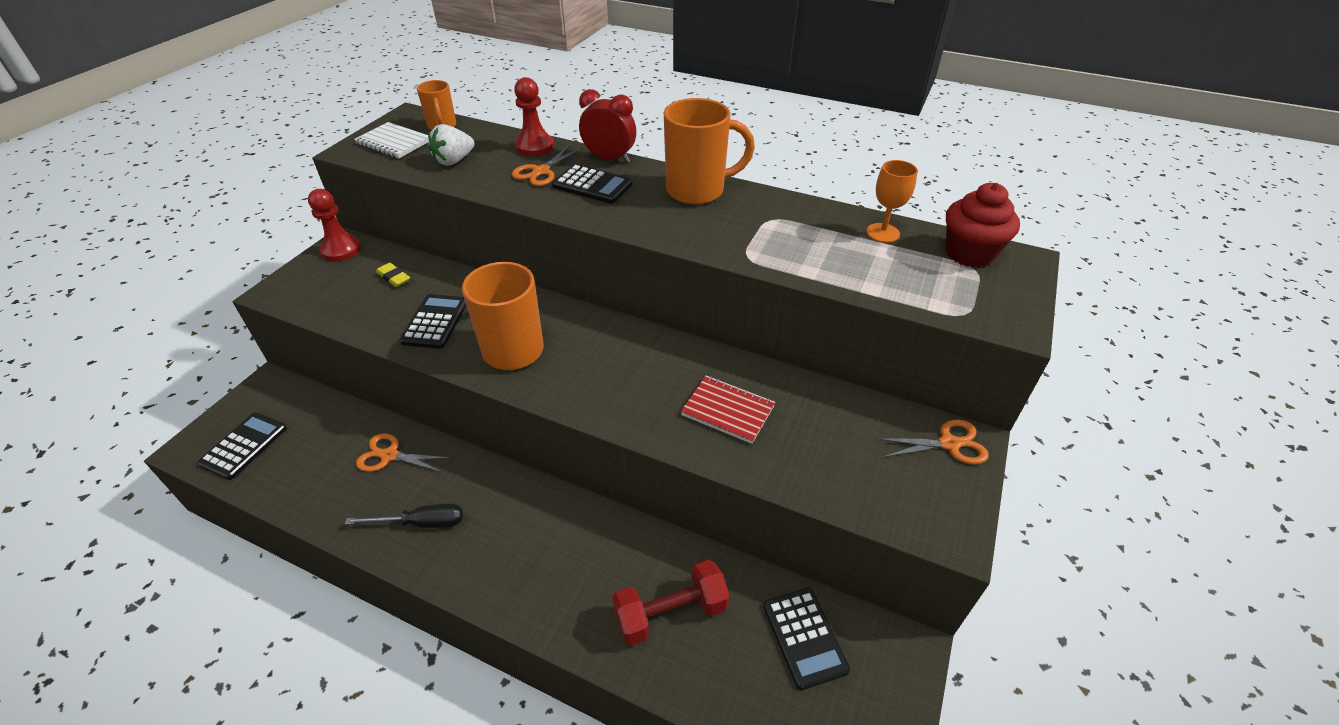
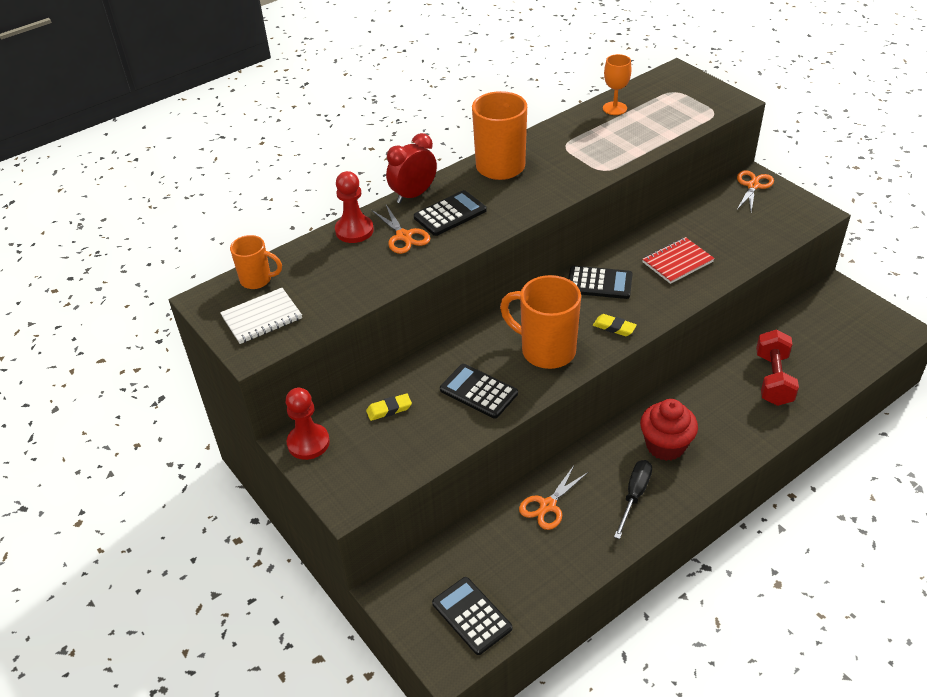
camera: 60 degrees left, 0 degrees up
(454, 161) = (337, 283): white strawberry -> none
(576, 389) = (614, 327): none -> yellow eraser
(804, 637) = (813, 327): black calculator -> black calculator (599, 283)
(969, 253) = (659, 87): red cupcake -> red cupcake (665, 445)

